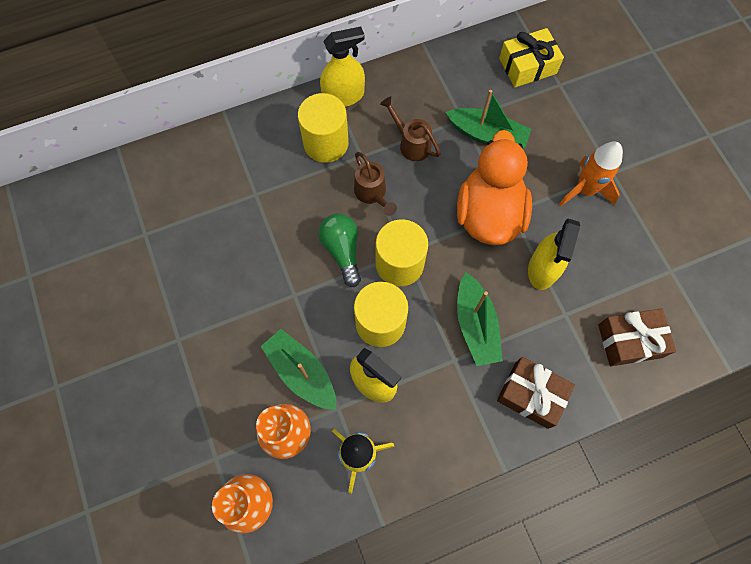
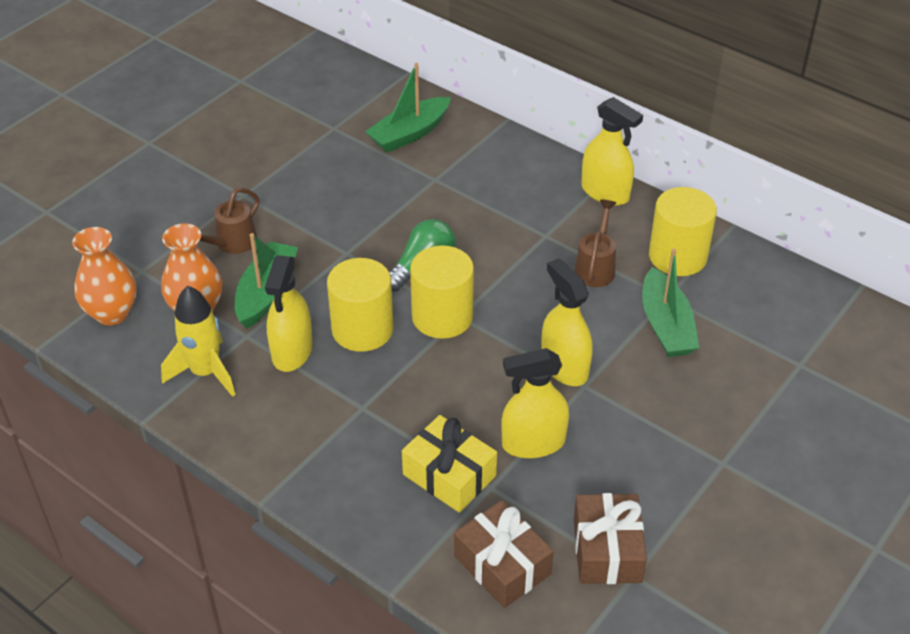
camera: 60 degrees right, 25 degrees down
(326, 143) = (537, 203): yellow cylinder -> yellow cylinder (677, 256)
(372, 194) = (507, 262): brown watering can -> brown watering can (231, 244)
(475, 325) = (416, 409): green boat -> green boat (409, 134)
(489, 214) = (564, 367): orange duck -> yellow spray bottle
(527, 66) = (795, 325): yellow gift -> yellow gift (449, 475)
(531, 395) = (366, 492): brown gift -> brown gift (607, 550)
(585, 190) = (673, 444): orange rocket -> none

